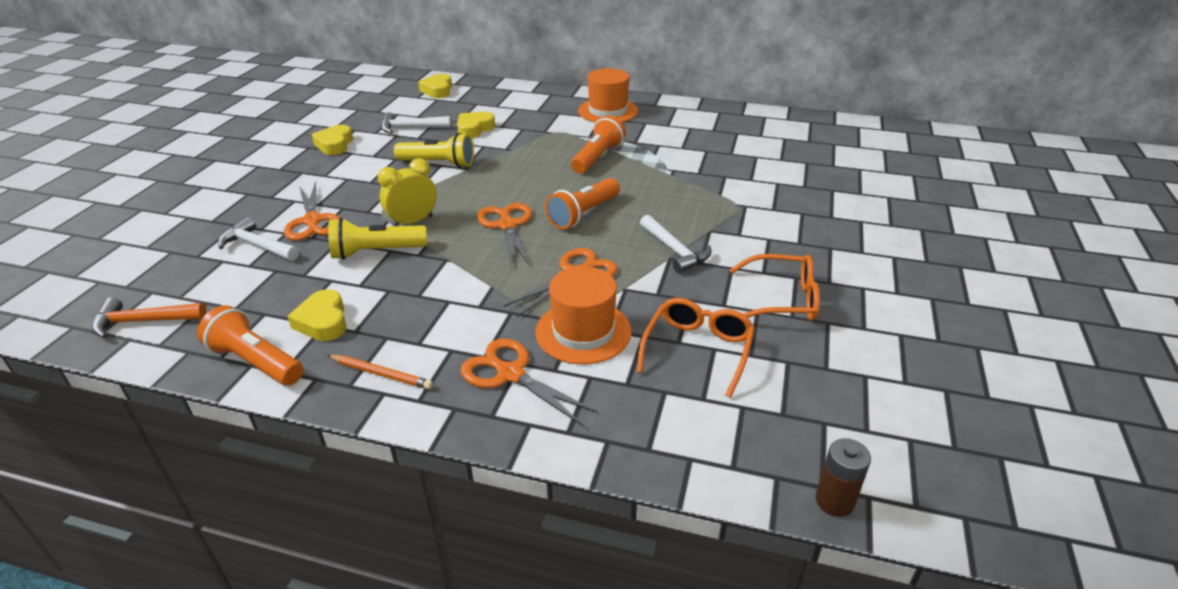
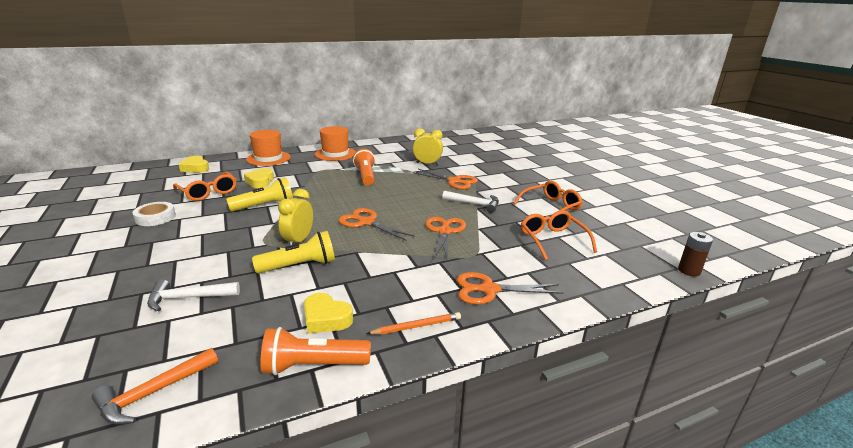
camera: 40 degrees left, 10 degrees down
(312, 221) = (214, 266): orange scissors -> orange scissors (454, 181)
(335, 144) = (155, 217): yellow heart -> white tape
(376, 252) = (299, 266): yellow flashlight -> yellow flashlight turned 150 degrees counterclockwise
(411, 128) = (208, 192): white hammer -> orange glasses
(583, 214) = (402, 203): orange flashlight -> none
(583, 332) = (491, 254): orange hat -> orange hat (268, 158)
(707, 162) = (427, 163): none -> yellow clock

